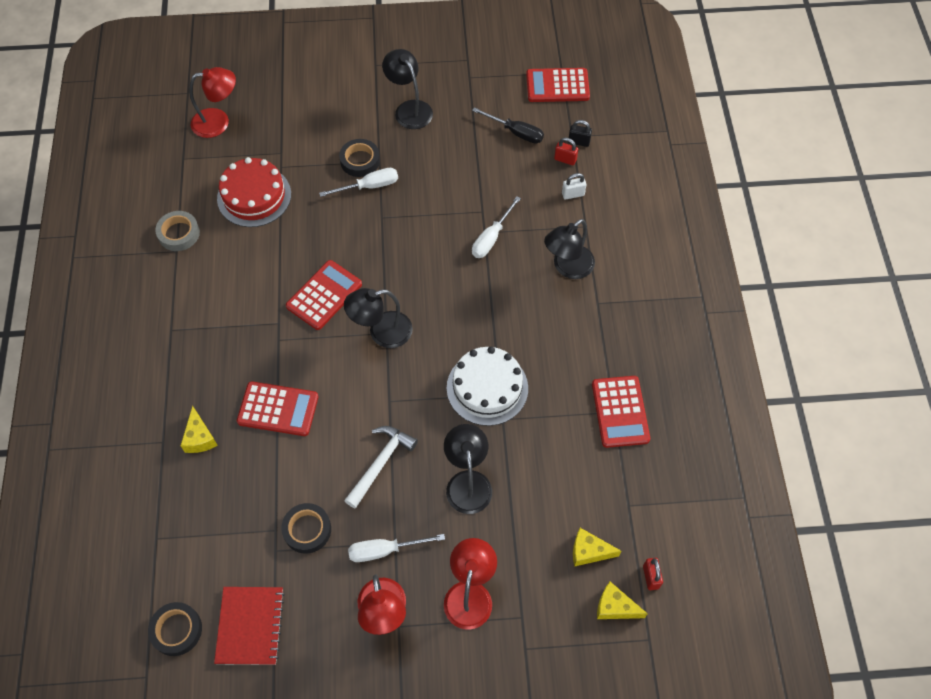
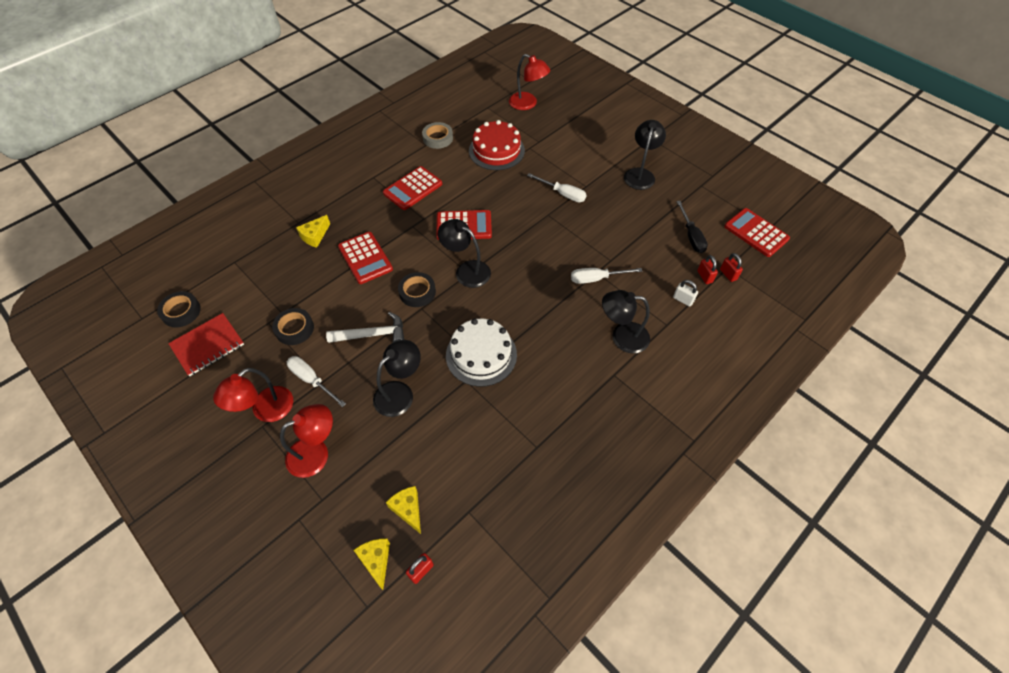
camera: 50 degrees right, 5 degrees down
(360, 161) = (575, 177): black tape -> black tape (417, 292)
(579, 142) = (728, 274): black padlock -> red padlock
(620, 412) = (540, 451): red calculator -> red calculator (413, 188)

